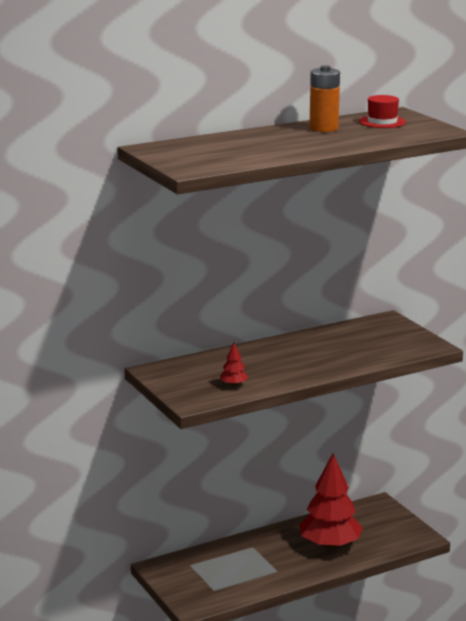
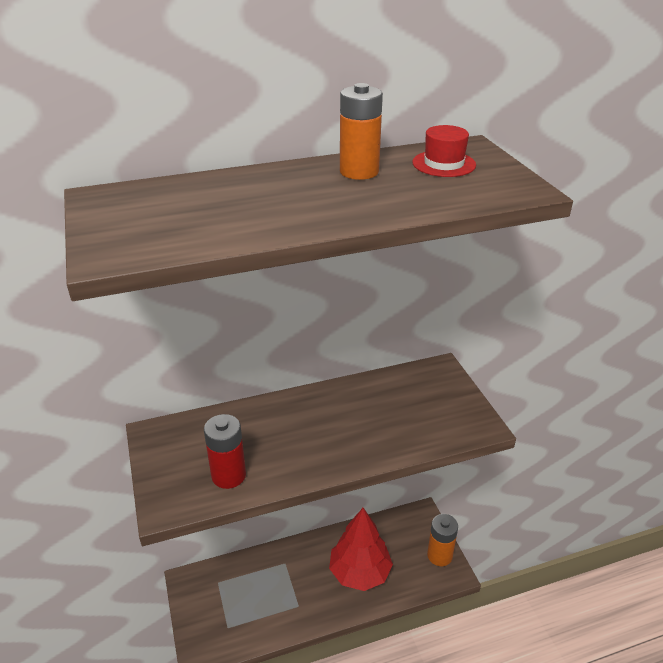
camera: 10 degrees right, 15 degrees up
(233, 385) = (228, 475): red tree -> red battery
(405, 527) = (439, 555): none -> orange battery

